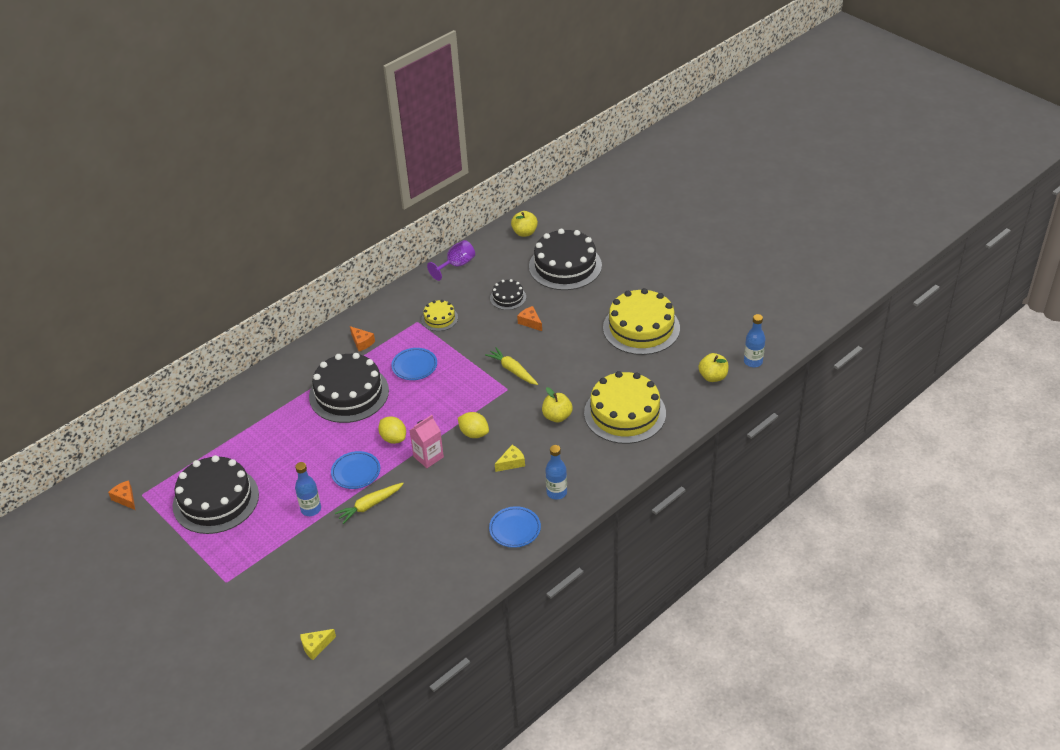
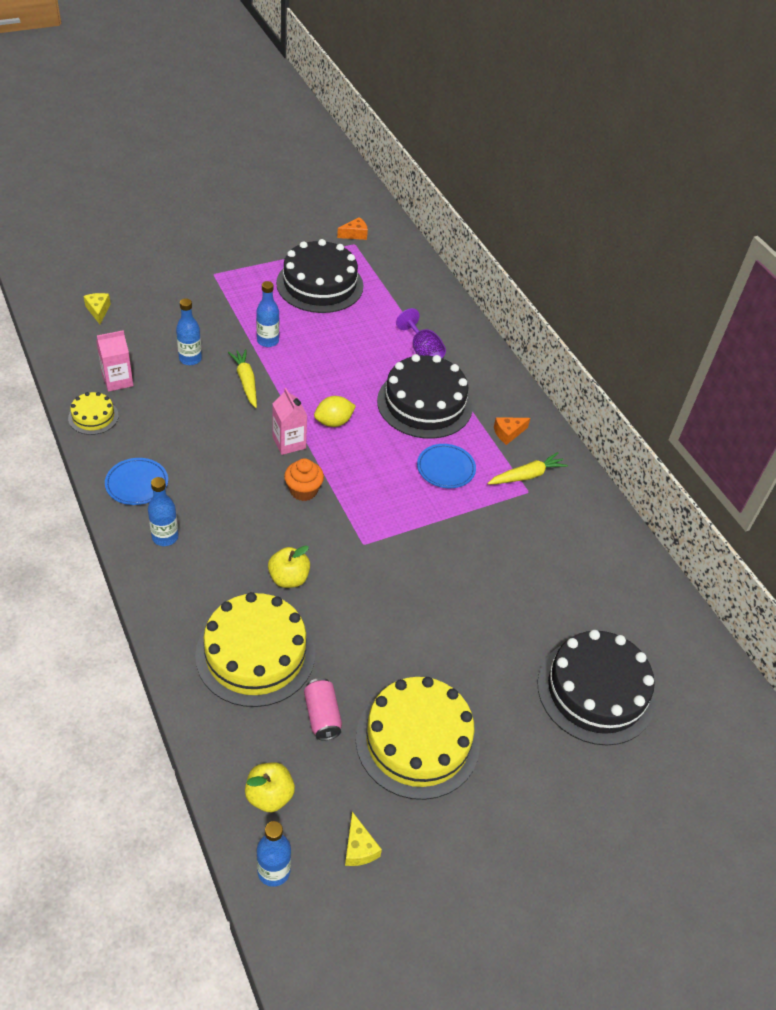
camera: 100 degrees right, 5 degrees up
(356, 472) = (299, 382): blue plate -> none
(356, 552) = (190, 359): none -> blue bottle
(405, 590) = (117, 380): none -> pink carton
(439, 318) = (526, 514): yellow cake -> yellow cake (93, 417)
(456, 265) = (633, 561): purple goblet -> purple goblet (422, 351)
(474, 433) = (303, 491): yellow lemon -> orange cupcake
(508, 297) = (544, 598): black cake -> none
(511, 463) = (237, 510): yellow cheese -> yellow cheese (359, 848)
(512, 370) = (395, 559): yellow carrot -> yellow carrot (526, 476)
(524, 233) = (691, 665): yellow apple -> none
(530, 322) = (482, 607): orange cheese -> none
(649, 370) = (322, 716): none -> pink can

